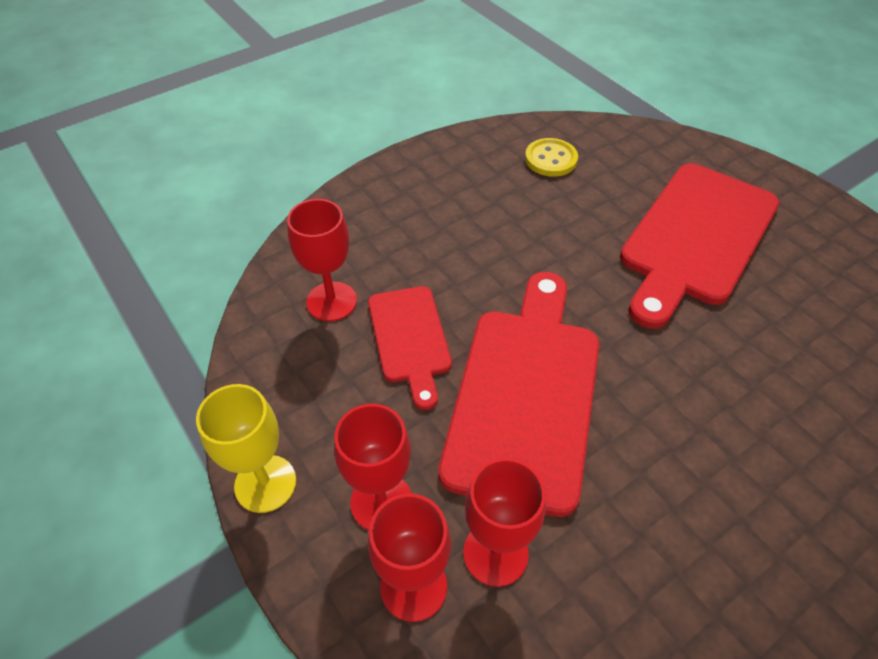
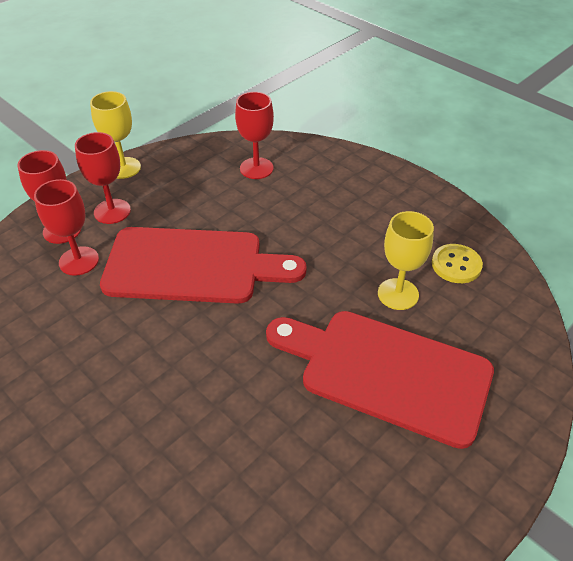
camera: 80 degrees right, 5 degrees down
(410, 339) = (231, 206): red cutting board -> none
(589, 209) = (398, 294): none -> yellow goblet

